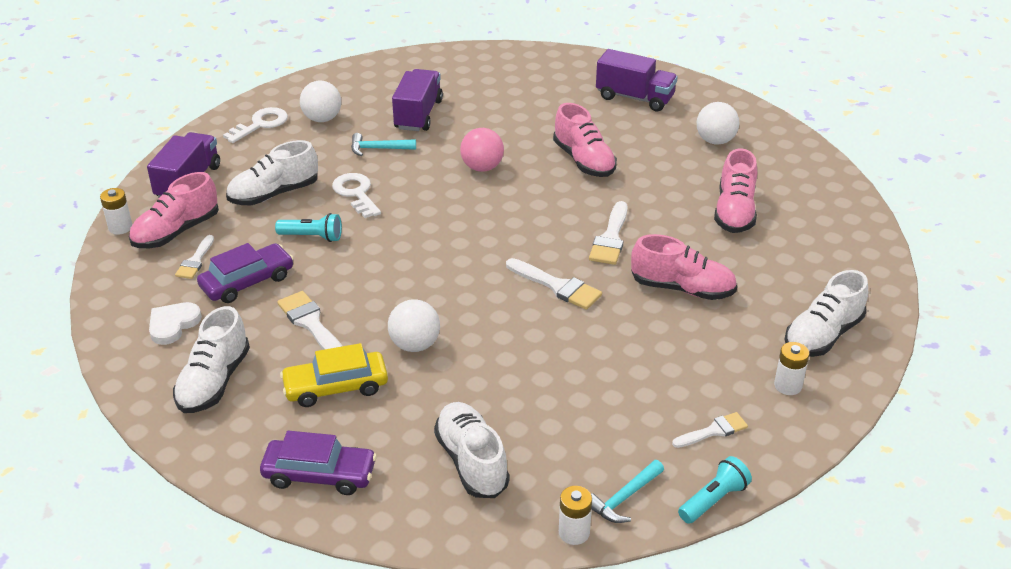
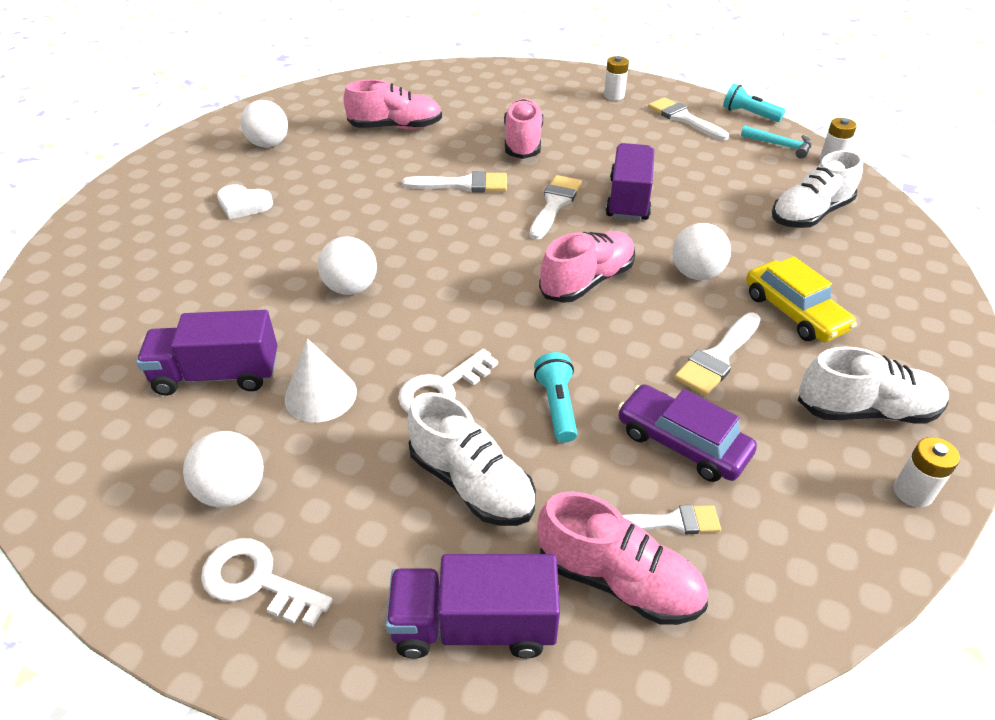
camera: 105 degrees left, 5 degrees up
(120, 227) = (645, 680): white battery -> white battery (912, 492)
(173, 325) = (810, 492): white heart -> white heart (243, 204)
(319, 474) = (905, 293): purple car -> none
(378, 149) = (320, 395): turquoise hammer -> white cone
(482, 167) = (351, 288): pink ball -> white ball
(584, 161) = (321, 217): pink shoe -> pink shoe (587, 281)
(634, 98) = (174, 199): purple truck -> purple truck (628, 199)
(713, 431) = (683, 118): white brush -> white brush, size x1.52
(823, 335) = (548, 86): white shoe -> none

